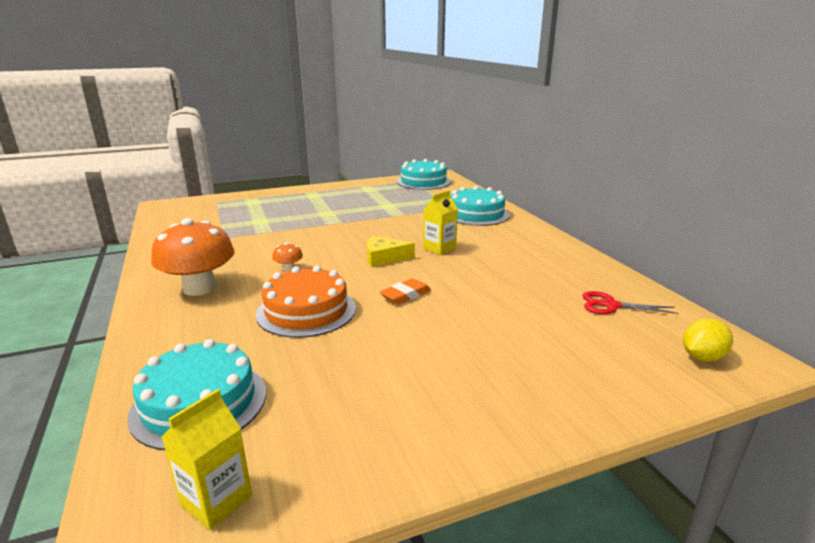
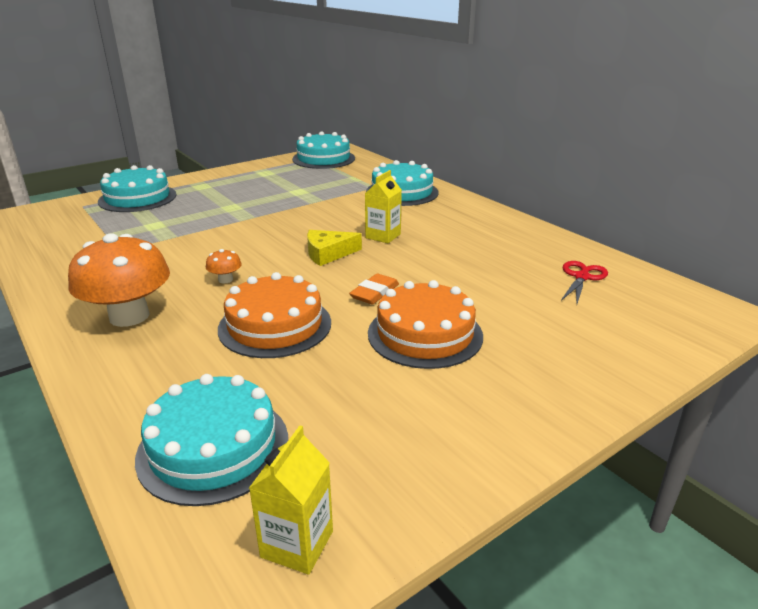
camera: 15 degrees left, 5 degrees up
(259, 200) = (137, 198): none -> turquoise cake
(430, 336) = (425, 334): none -> orange cake
(610, 305) = (582, 277): red scissors -> red scissors turned 120 degrees clockwise
(702, 357) = (683, 317): yellow lemon -> none

